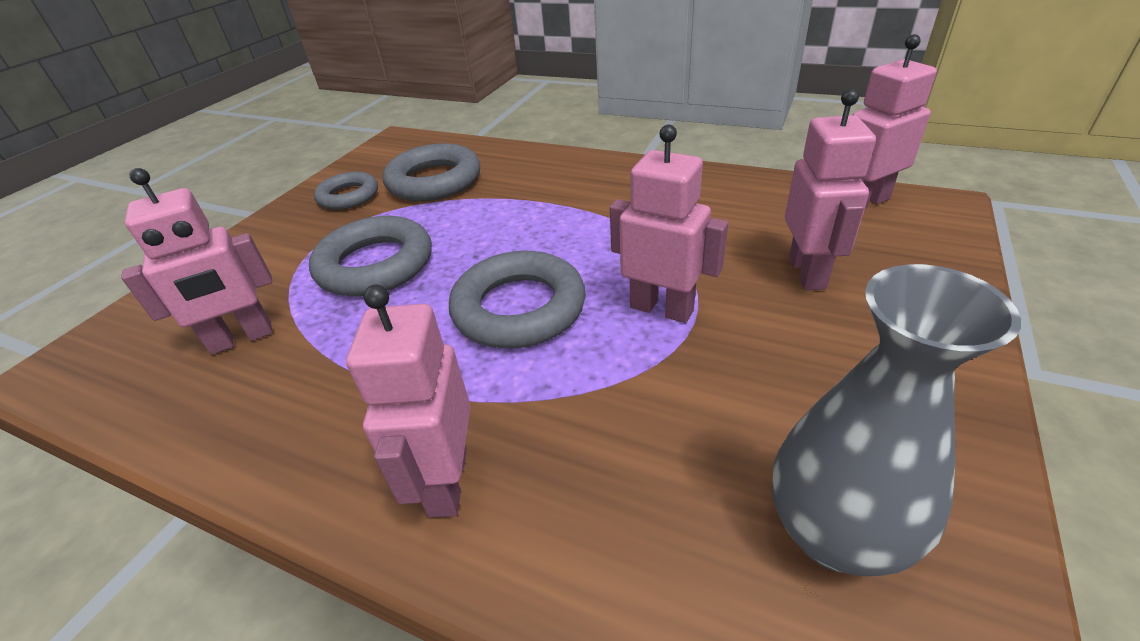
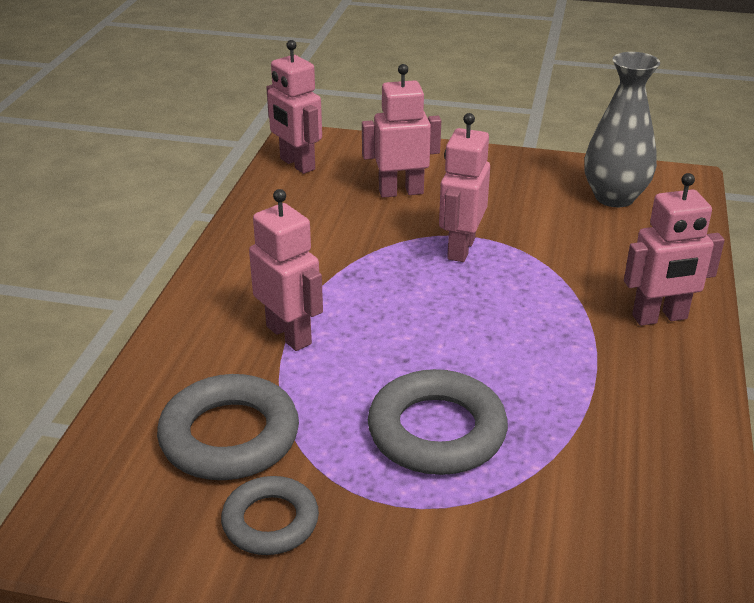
camera: 105 degrees left, 5 degrees down
(241, 339) = (587, 493): pink robot -> pink robot (289, 335)
(519, 308) = (481, 316): grey ring -> none

